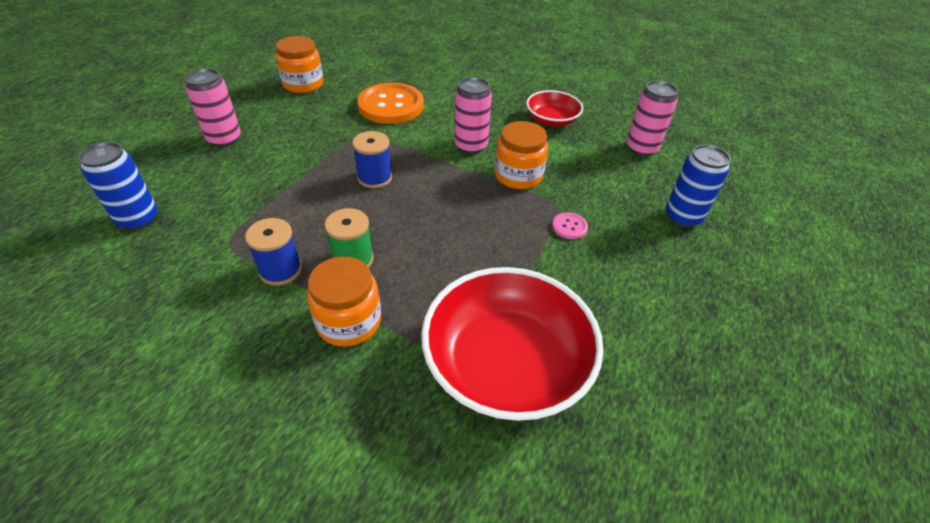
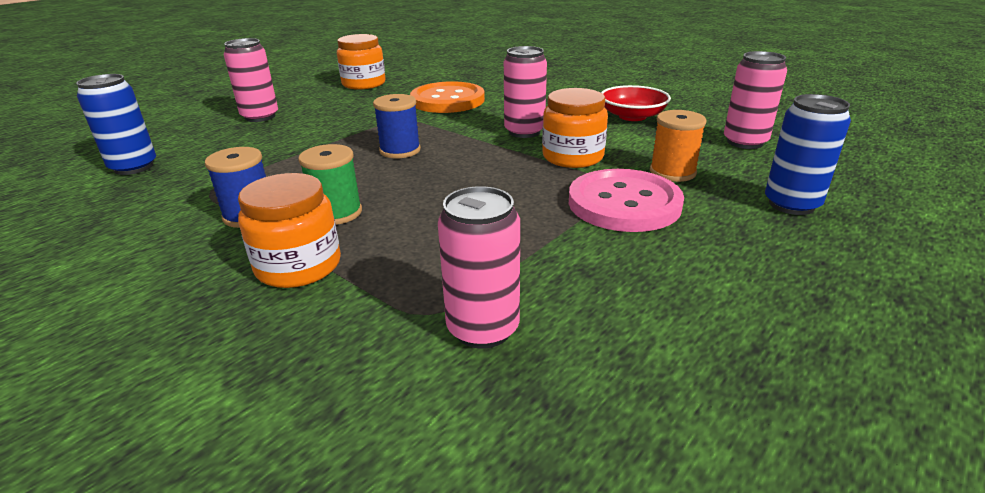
camera: 15 degrees right, 15 degrees down
(506, 364) = (483, 329): red bowl -> pink can
(569, 227) = (624, 203): pink button -> pink button, size x2.38
(596, 188) = (672, 172): none -> orange spool

